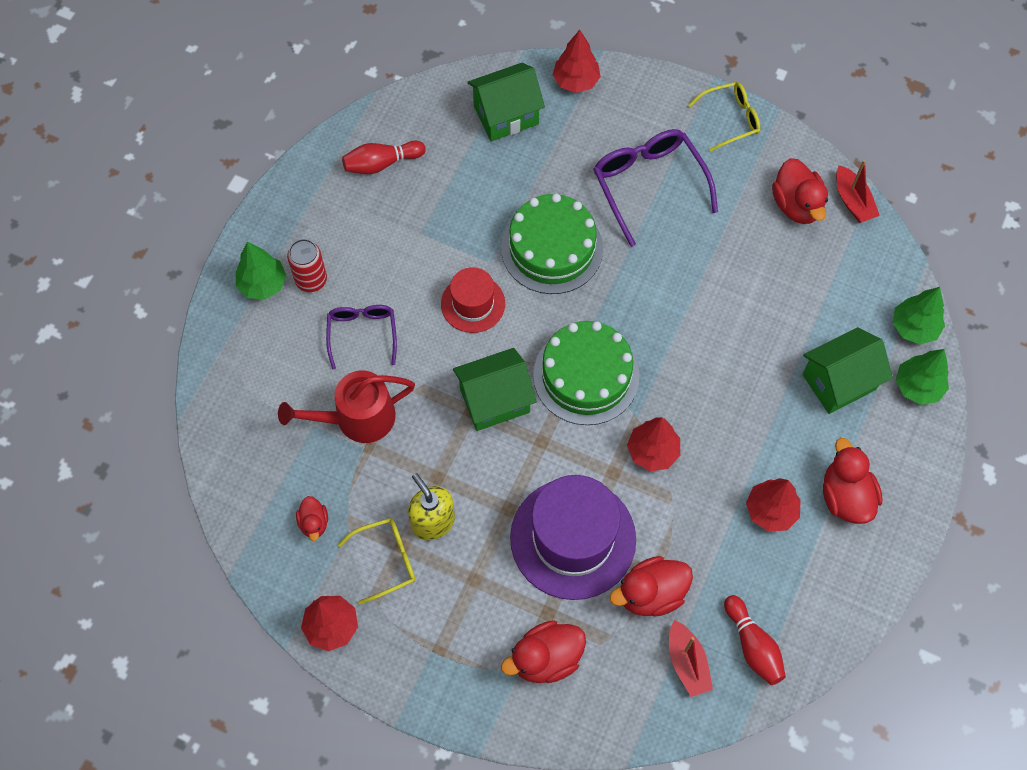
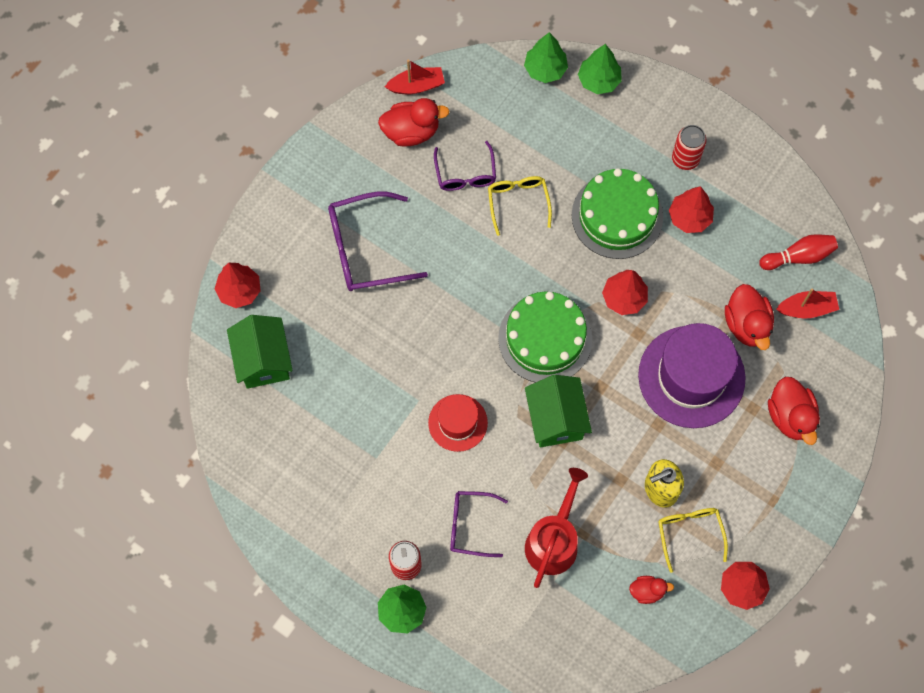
camera: 80 degrees left, 5 degrees up
(357, 418) = (554, 541): red watering can -> red watering can turned 150 degrees counterclockwise
(381, 163) = (292, 483): red bowling pin -> none
(552, 248) = (414, 344): green cake -> green cake (617, 216)
(730, 119) = (311, 165): yellow glasses -> yellow glasses (518, 202)
(761, 266) = (465, 174): none -> purple glasses
(839, 382) = (584, 139): green house -> none
(845, 496) = (685, 158): red duck -> red can

